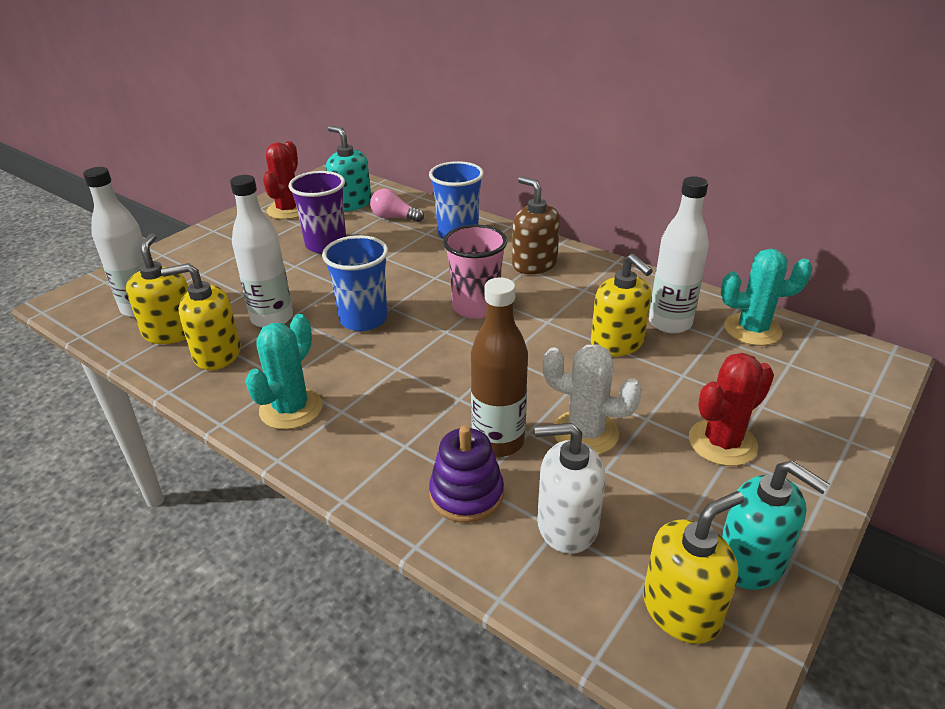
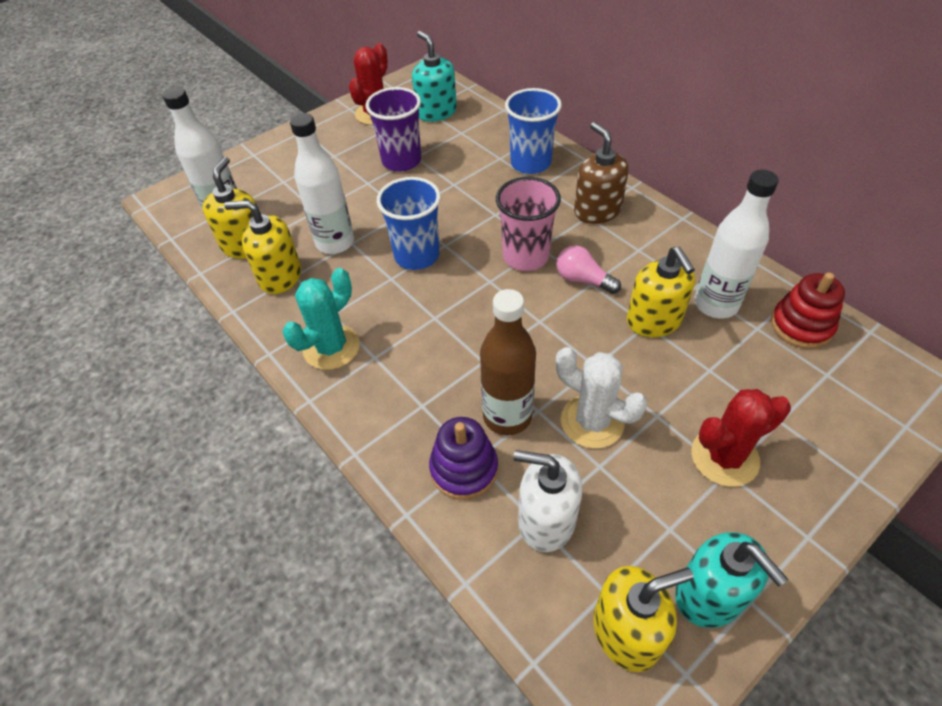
camera: 15 degrees right, 15 degrees up
(394, 218) = (473, 135): pink light bulb -> pink light bulb (583, 280)
(752, 330) = (801, 326): turquoise cactus -> red stacking toy

